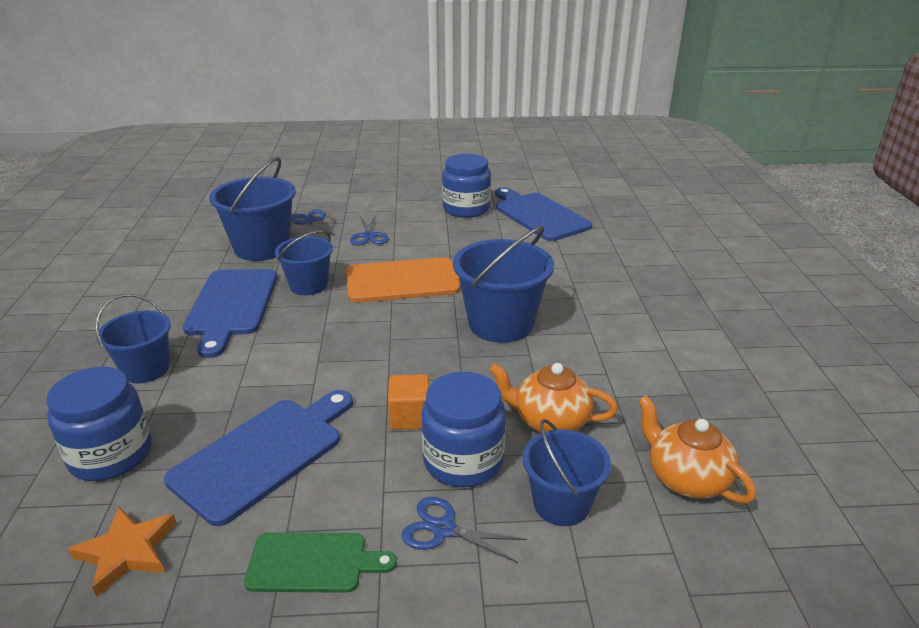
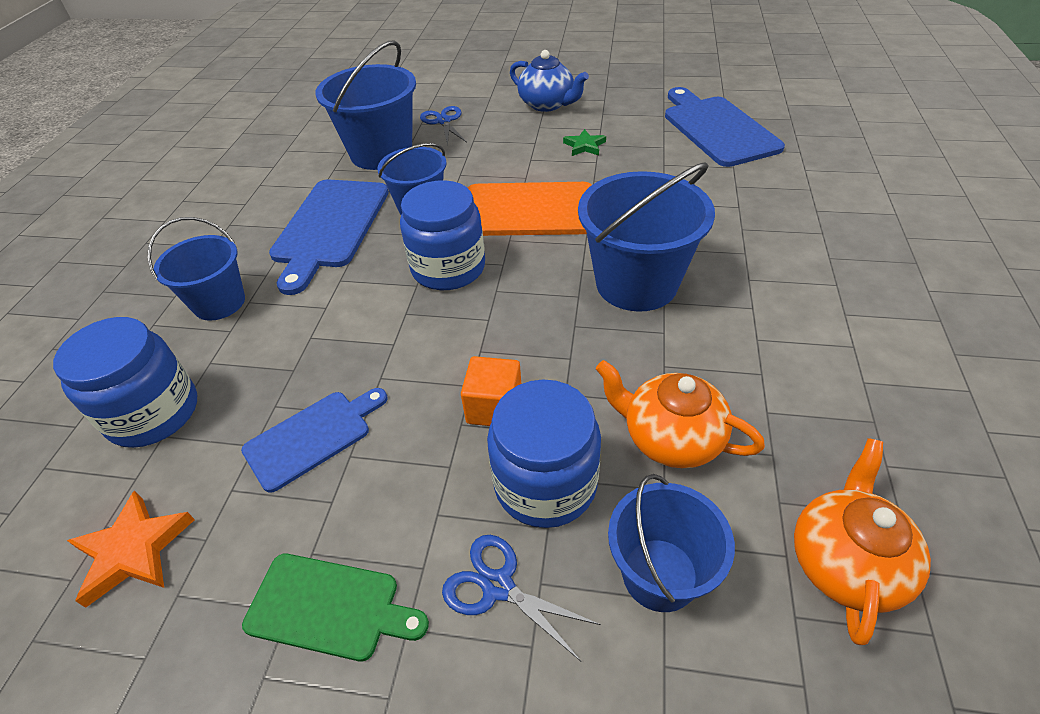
camera: 15 degrees right, 15 degrees up
(263, 454) = (312, 437): blue cutting board -> blue cutting board, size x0.61
(369, 236) = (504, 145): blue scissors -> none
(397, 205) = (547, 104): none -> blue teapot
(436, 233) = (584, 146): none -> green star
(466, 209) = (628, 114): blue jar -> blue jar (448, 268)
(686, 478) = (845, 562): orange teapot -> orange teapot turned 45 degrees clockwise

